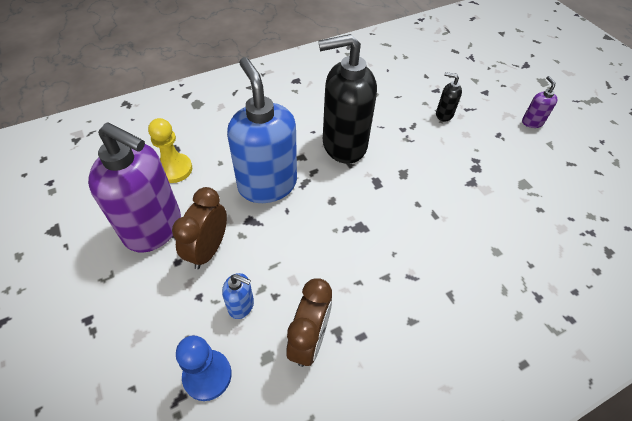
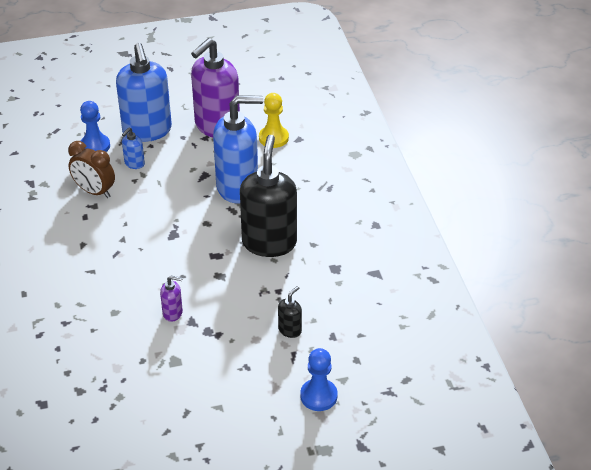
camera: 105 degrees right, 10 degrees down
(166, 310) = (147, 131): none -> blue soap dispenser
(208, 250) = (186, 152): brown clock -> none
(499, 90) = (318, 396): none -> blue pawn
(532, 122) = (256, 405): purple soap dispenser -> purple soap dispenser (173, 313)

